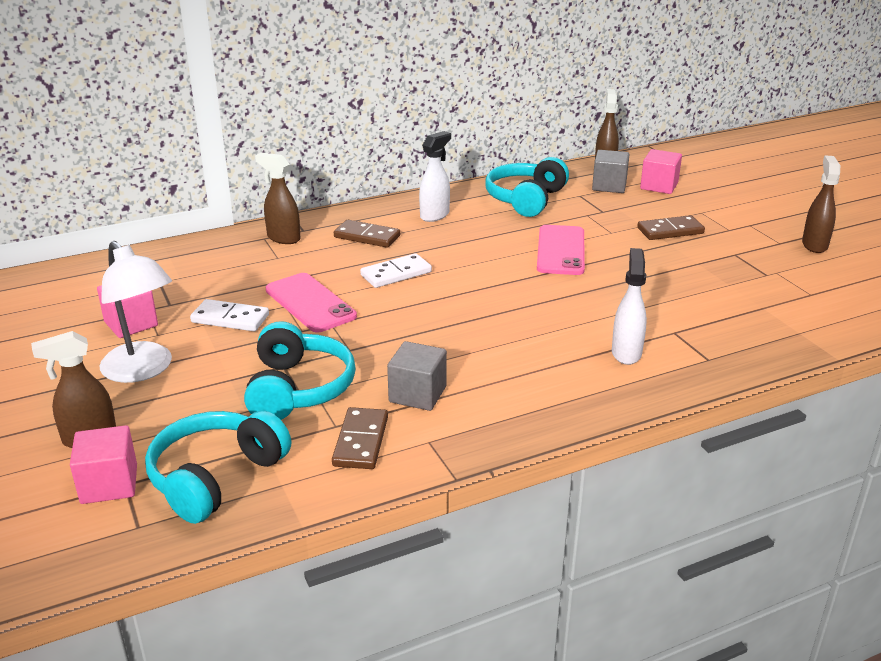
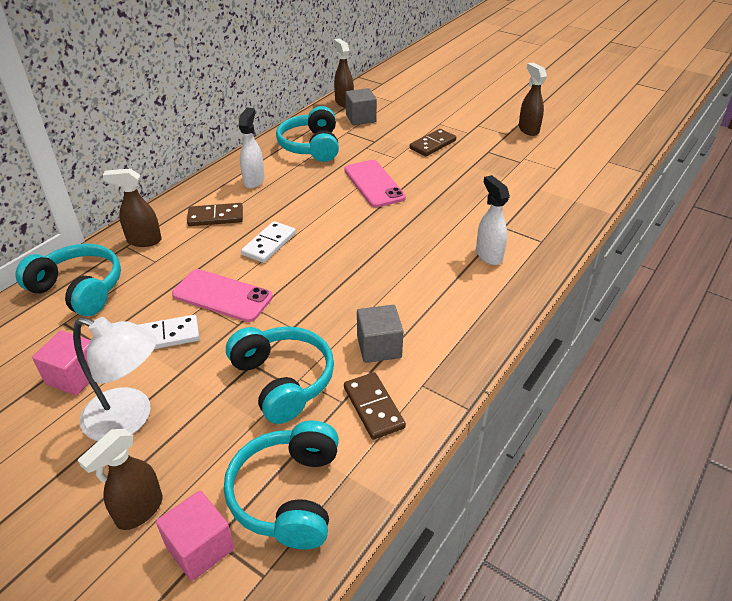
camera: 30 degrees left, 10 degrees up
(193, 260) = (79, 290): none -> turquoise headphones
(659, 186) = (394, 109): pink cube -> none

